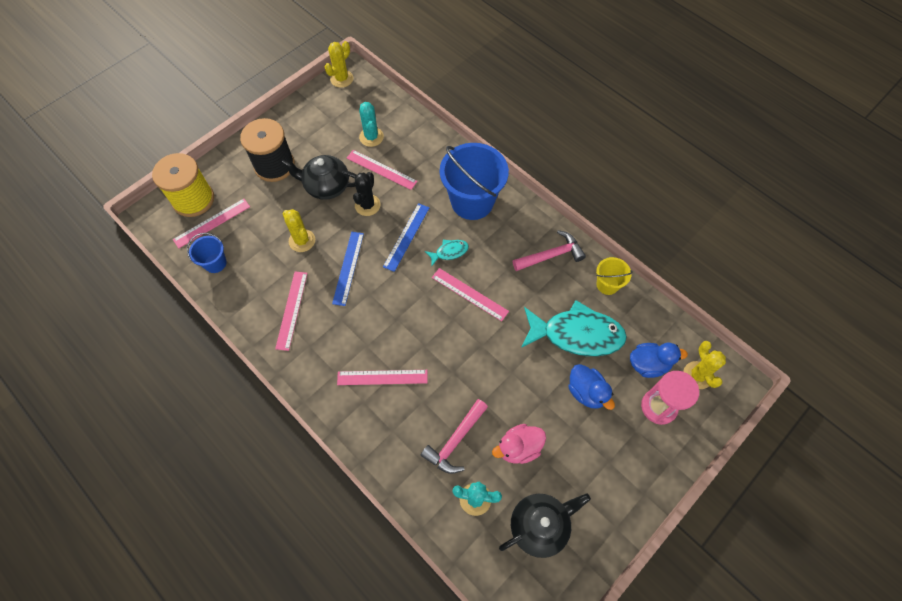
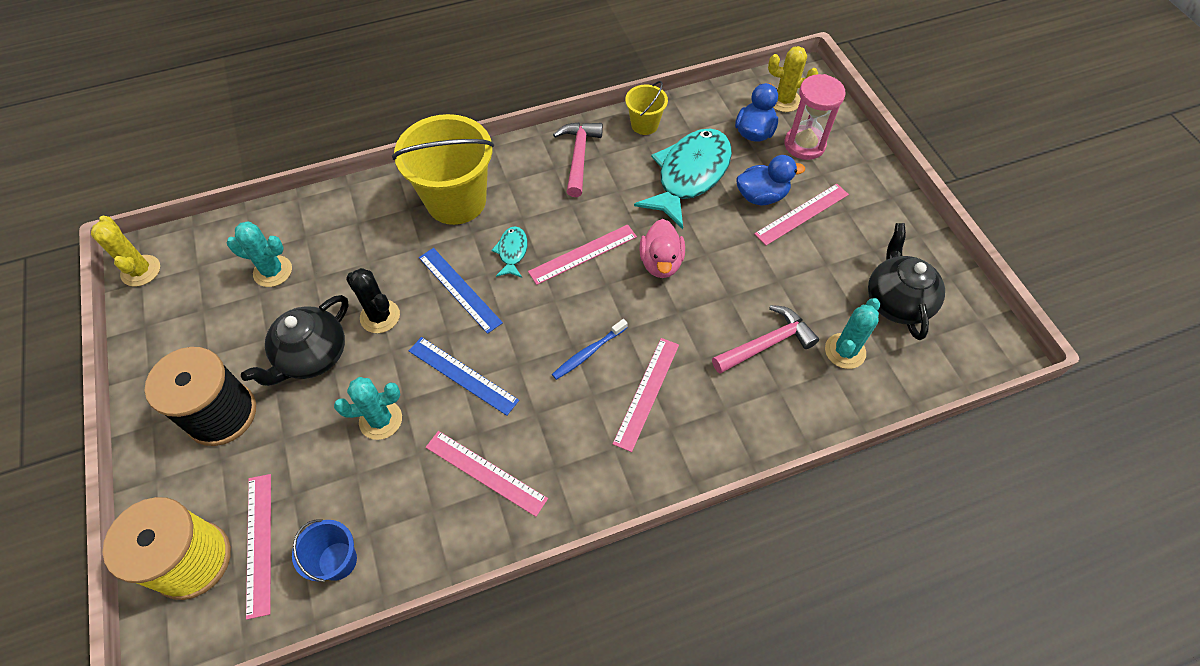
camera: 65 degrees left, 5 degrees down
(302, 240) = (380, 420): yellow cactus -> turquoise cactus
(381, 169) = (335, 279): pink ruler -> pink ruler (802, 214)
(395, 330) = (588, 353): none -> blue toothbrush
(455, 441) = (766, 344): pink hammer -> pink hammer turned 90 degrees counterclockwise
(472, 201) = (456, 201): blue bucket -> yellow bucket
(518, 448) = (800, 284): pink duck -> pink duck (661, 262)

